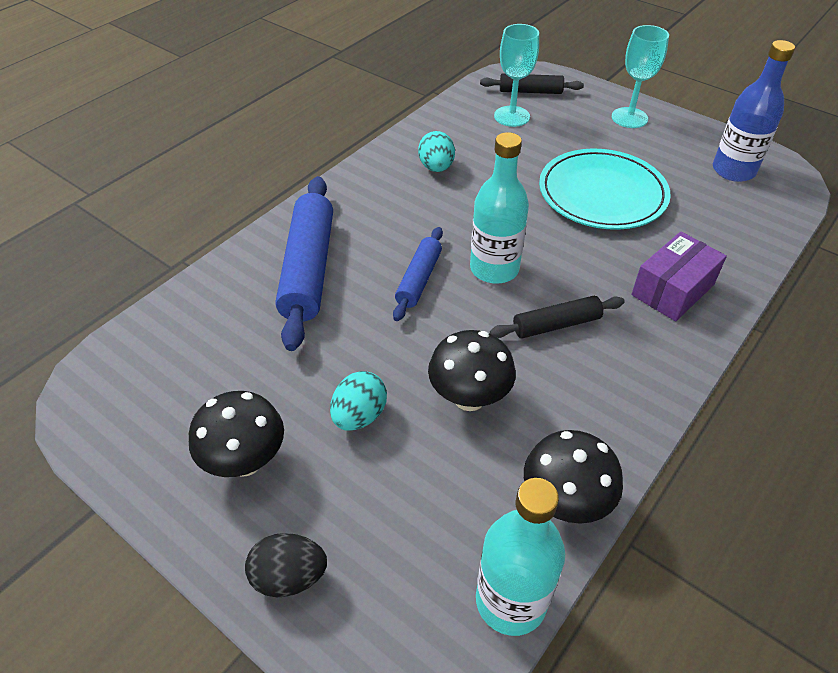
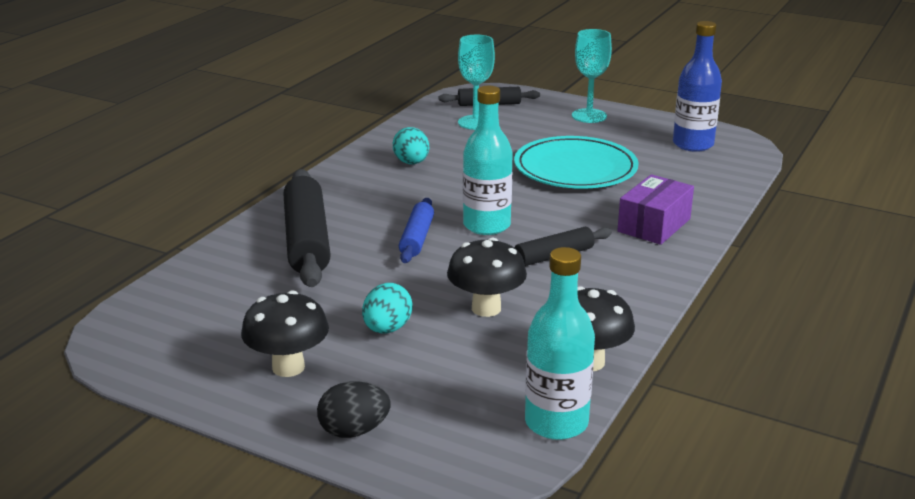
camera: 10 degrees left, 20 degrees down
(308, 269) = (307, 240): blue rolling pin -> black rolling pin

